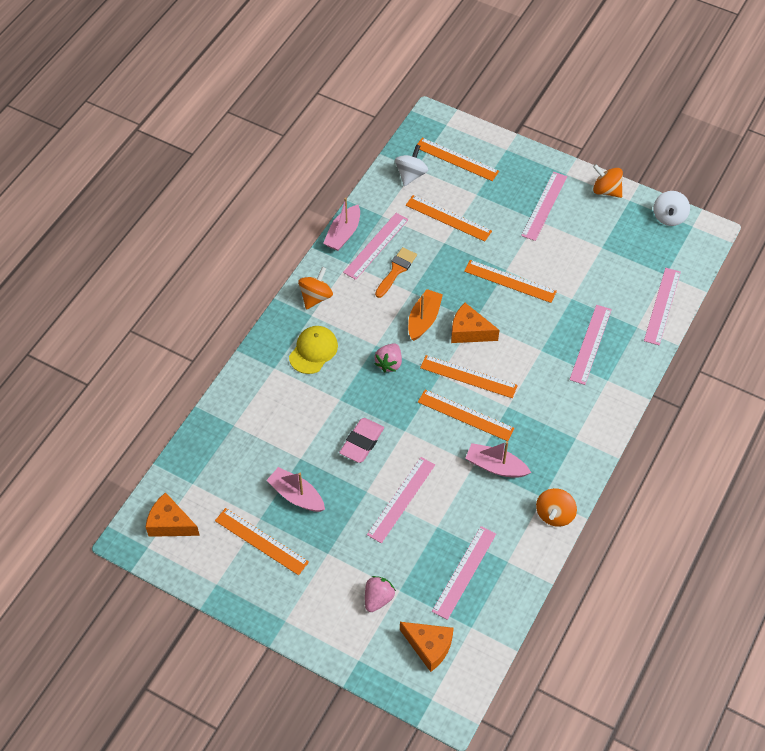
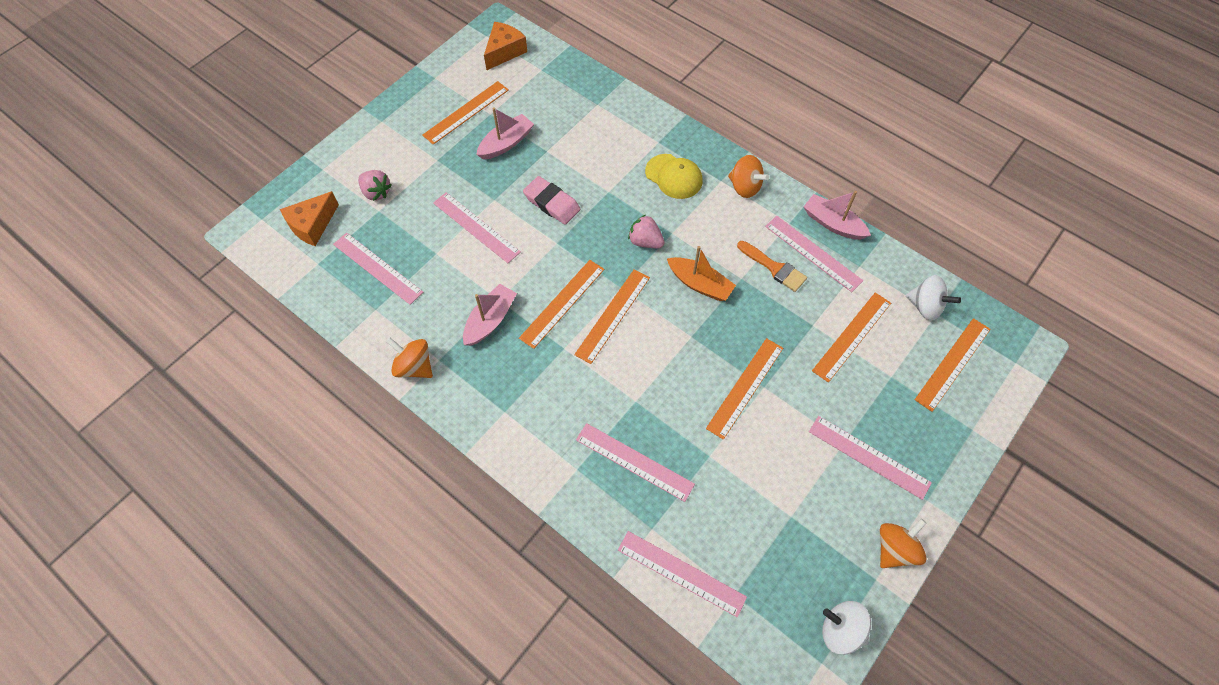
camera: 100 degrees right, 5 degrees up
(469, 331) = (675, 328): orange cheese -> none

